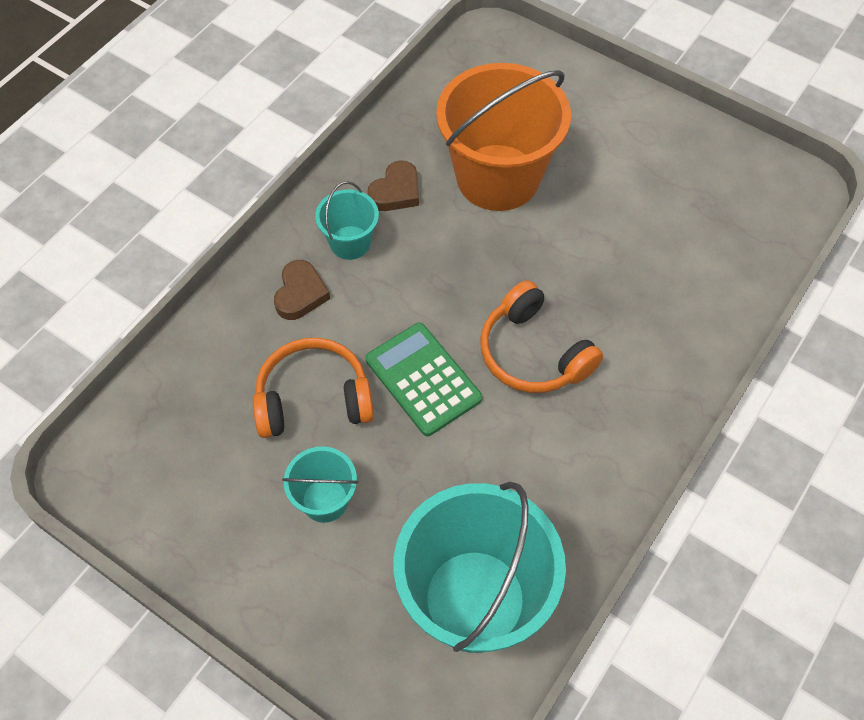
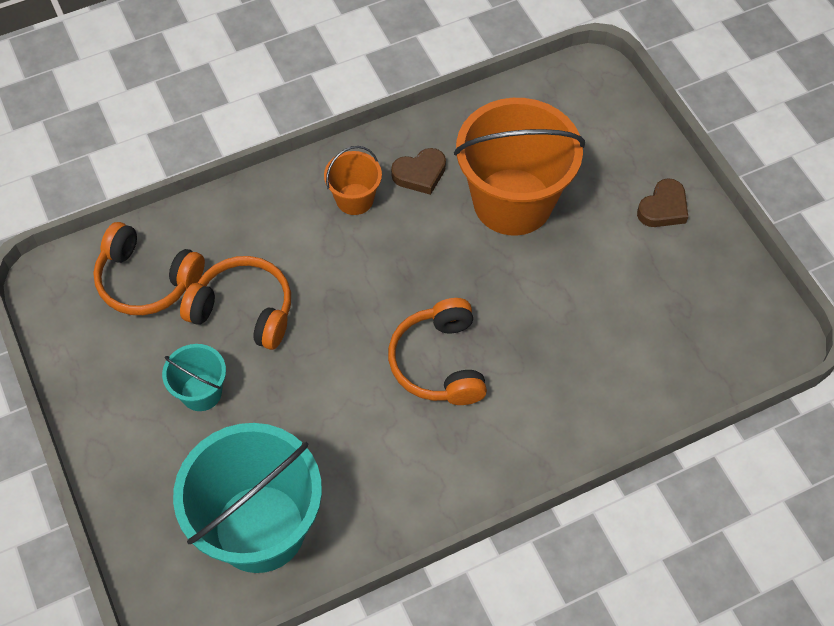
camera: 30 degrees right, 0 degrees up
(193, 419) = (147, 280): none -> orange headphones
(300, 294) = (289, 222): brown heart -> brown heart (663, 208)
(350, 242) = (354, 199): turquoise bucket -> orange bucket
(423, 379) = (337, 338): green calculator -> none

